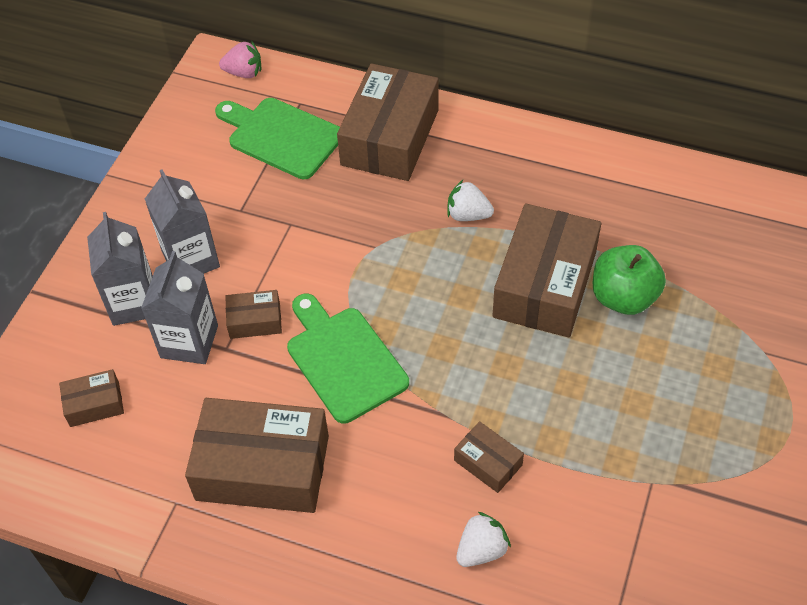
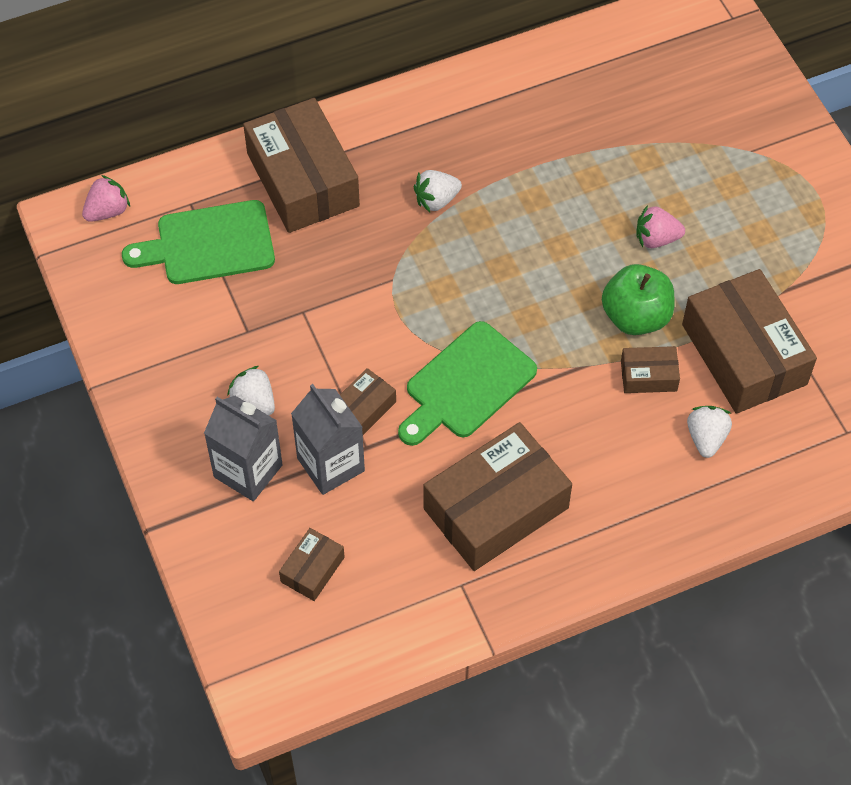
camera: 45 degrees left, 5 degrees up
(191, 259) = (254, 401): grey carton -> white strawberry
(343, 360) = (466, 384): green cutting board -> green cutting board turned 60 degrees counterclockwise
(545, 284) = (552, 213): brown box -> brown box (744, 354)
(609, 362) = (656, 239): none -> pink strawberry
(623, 297) = (617, 181): green apple -> green apple (636, 316)

